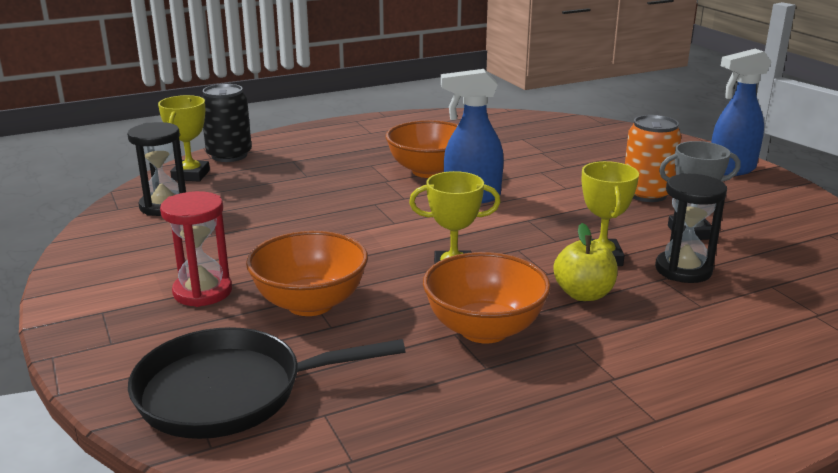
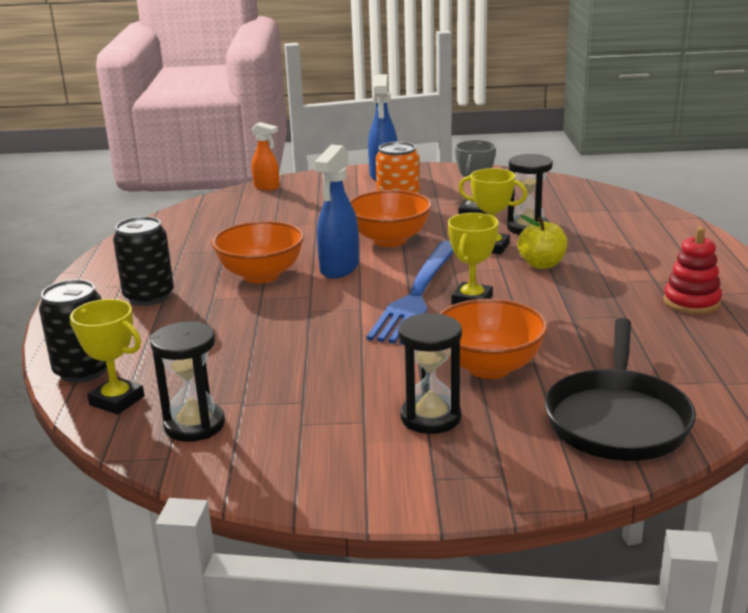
camera: 65 degrees left, 0 degrees up
(202, 292) = (430, 417): red hourglass -> black hourglass
(357, 145) = (149, 296): none -> black can
(445, 241) = (417, 294): none -> blue fork
(484, 329) = (572, 306): orange bowl -> orange bowl (389, 240)
(567, 415) = (691, 302): none -> red stacking toy
(625, 131) = (267, 187): none -> orange spray bottle

